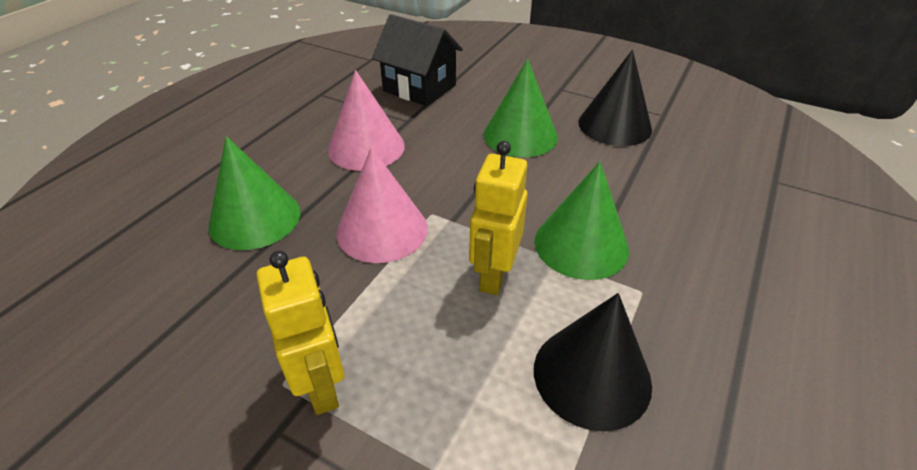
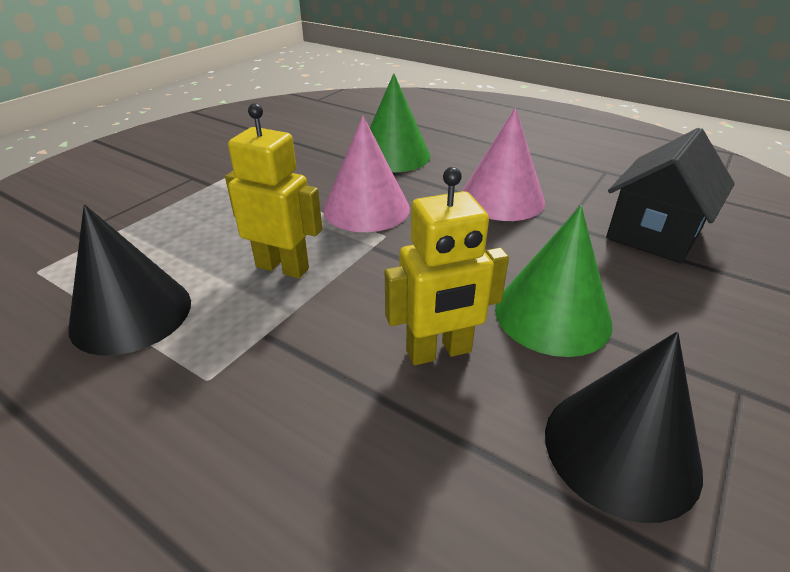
camera: 95 degrees right, 5 degrees down
(322, 386) = (214, 189): yellow robot -> yellow robot (439, 352)
(581, 244) = (305, 338): green cone -> none

